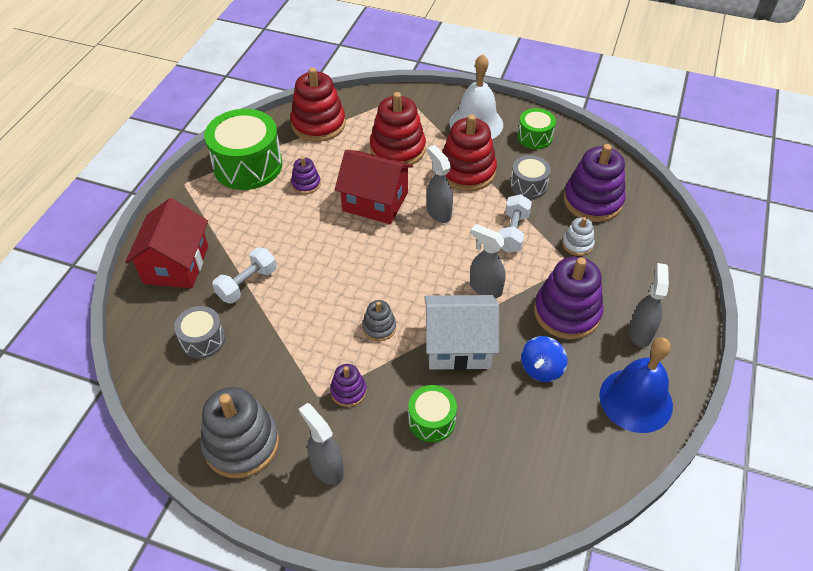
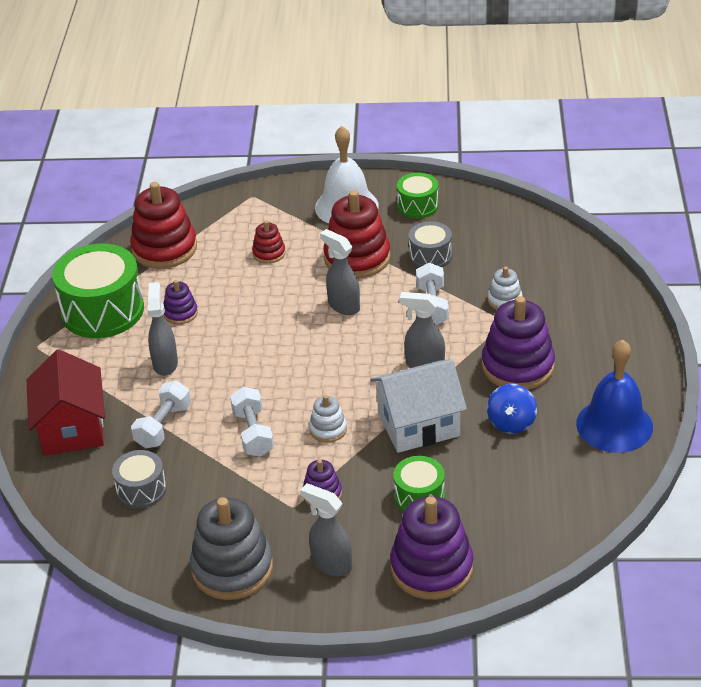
camera: 15 degrees left, 10 degrees down
(316, 312) = (253, 433): none -> white dumbbell
(375, 202) = (268, 312): red house -> none
(379, 327) = (328, 429): grey stacking toy -> white stacking toy
(397, 149) = (269, 253): red stacking toy -> red stacking toy, size x0.50
(592, 201) = (505, 255): purple stacking toy -> purple stacking toy (431, 568)
(640, 332) = (598, 365): grey spray bottle -> grey spray bottle (165, 363)

